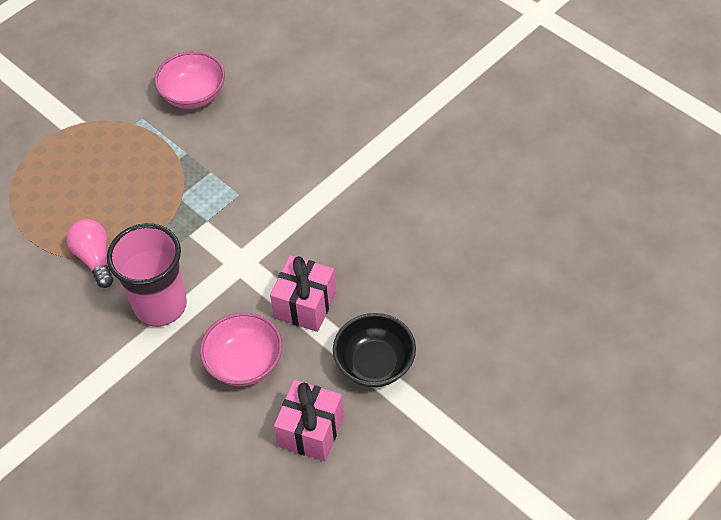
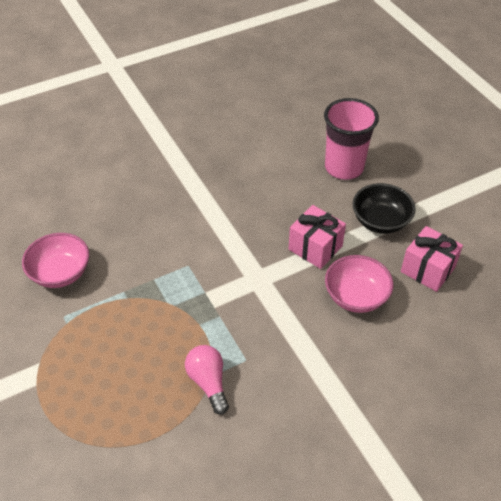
camera: 75 degrees left, 5 degrees down
(95, 258) = (208, 382): pink light bulb -> pink light bulb turned 75 degrees clockwise
(160, 305) = (280, 342): pink cup -> pink cup (344, 168)

